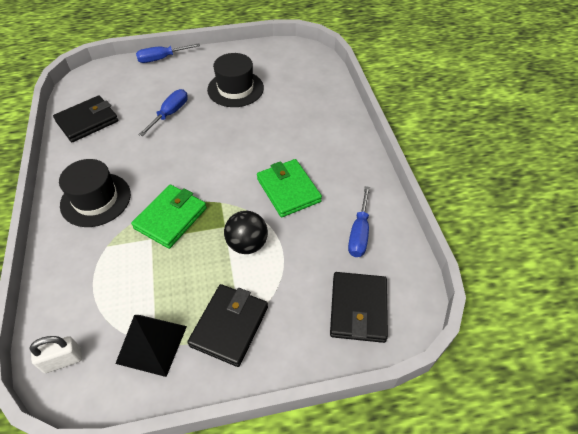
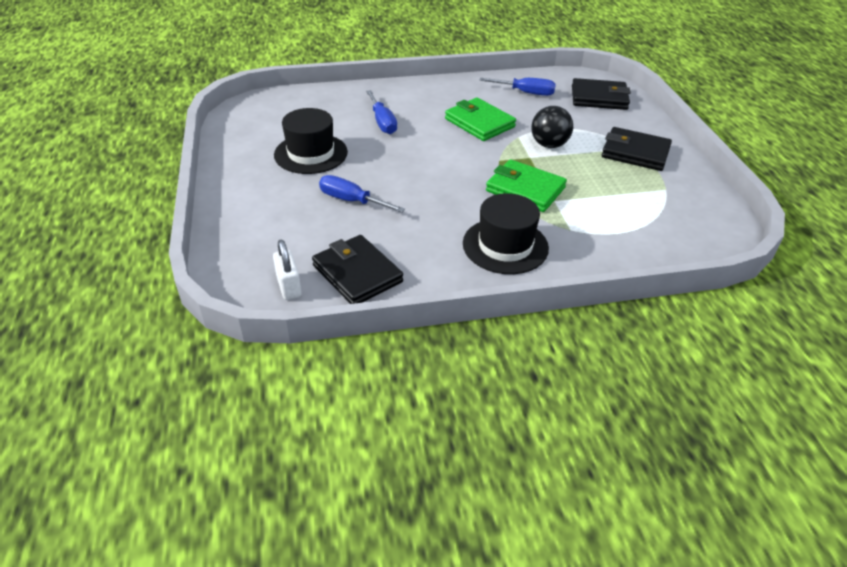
camera: 90 degrees left, 10 degrees down
(63, 360) = (704, 239): white padlock -> white padlock (289, 287)
(152, 344) = (667, 190): black pyramid -> none
(161, 58) = (220, 217): blue screwdriver -> blue screwdriver (382, 122)
(288, 190) = (479, 123): green wallet -> green wallet turned 75 degrees clockwise

